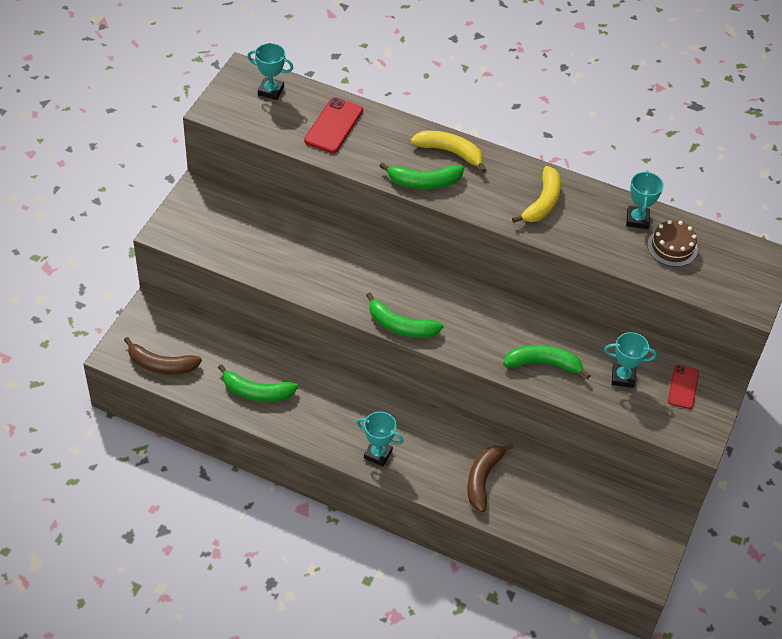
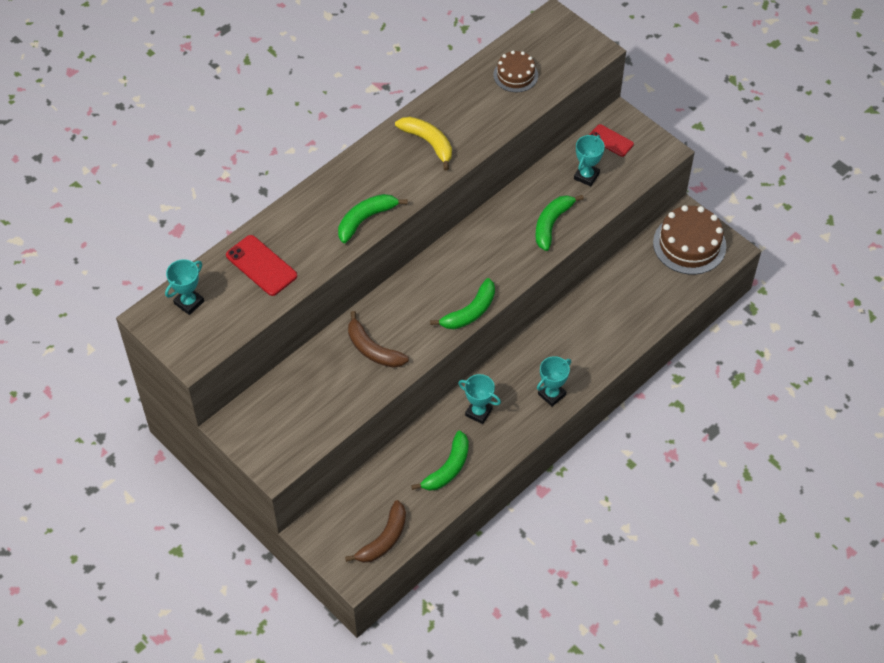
camera: 65 degrees left, 5 degrees up
(424, 182) = (365, 219): green banana -> green banana turned 150 degrees counterclockwise
(450, 152) = (338, 188): yellow banana -> none
(483, 479) = (605, 326): brown banana -> brown banana (373, 349)
(631, 531) = (689, 244): none -> brown cake
(637, 220) = (476, 86): turquoise trophy -> turquoise trophy (478, 412)

